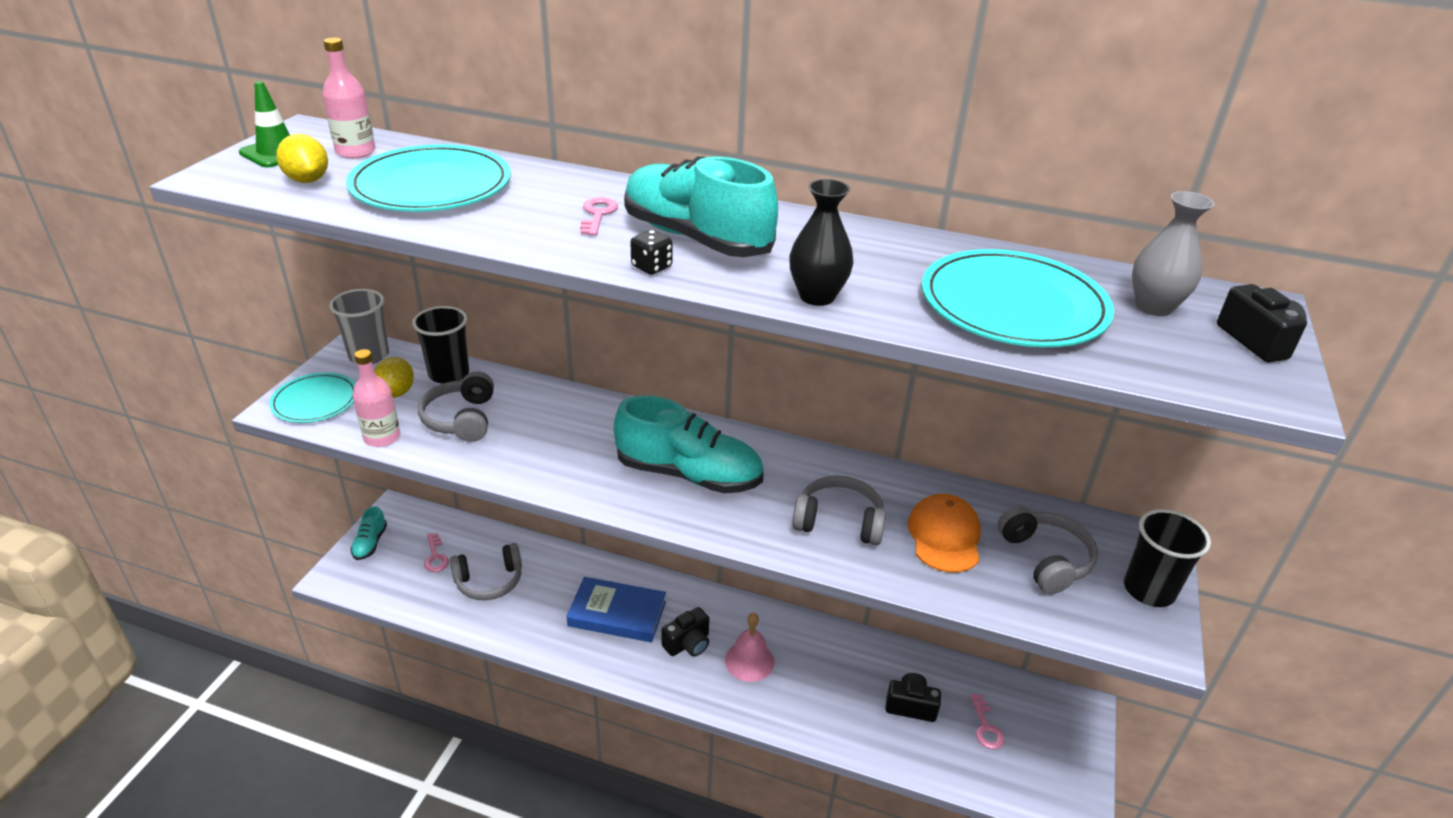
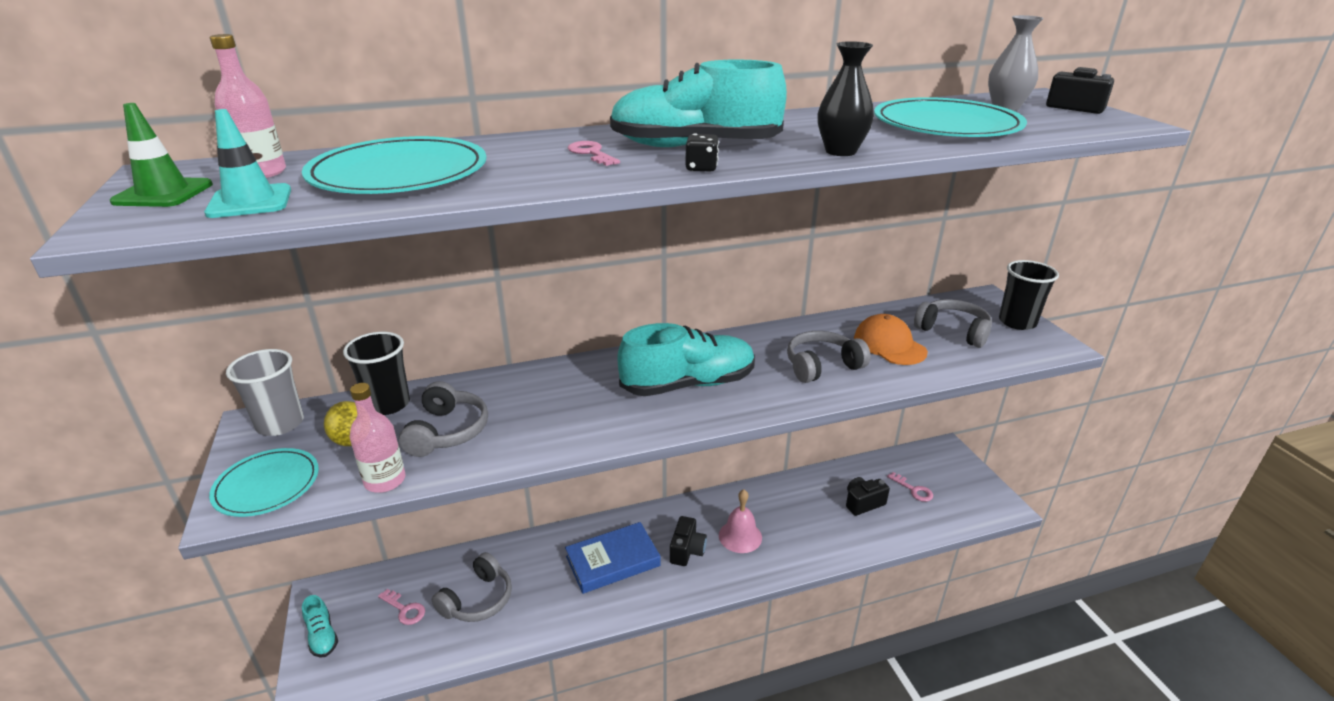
camera: 35 degrees left, 5 degrees down
(307, 180) = (250, 202): yellow lemon -> turquoise traffic cone
(461, 419) = (447, 431): grey headphones -> grey headphones turned 135 degrees counterclockwise

